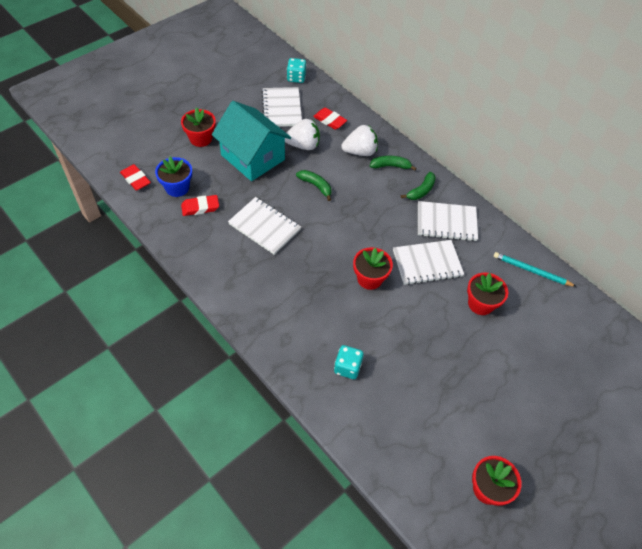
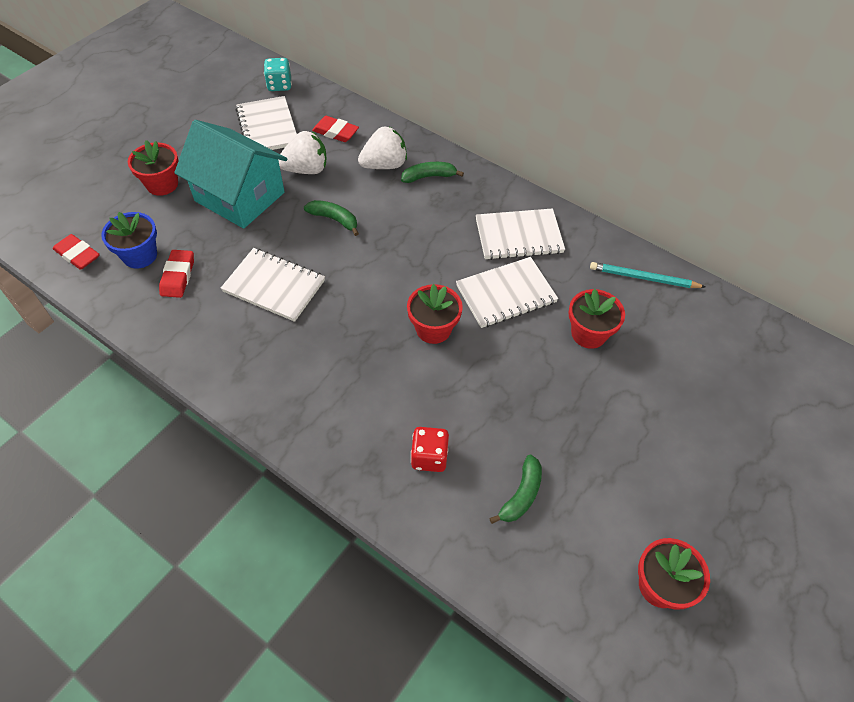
camera: 10 degrees left, 0 degrees up
(200, 207) = (178, 276): red eraser -> red eraser turned 60 degrees counterclockwise
(347, 367) = (429, 457): turquoise dice -> red dice
(421, 191) = (476, 201): green banana -> green banana (521, 495)

